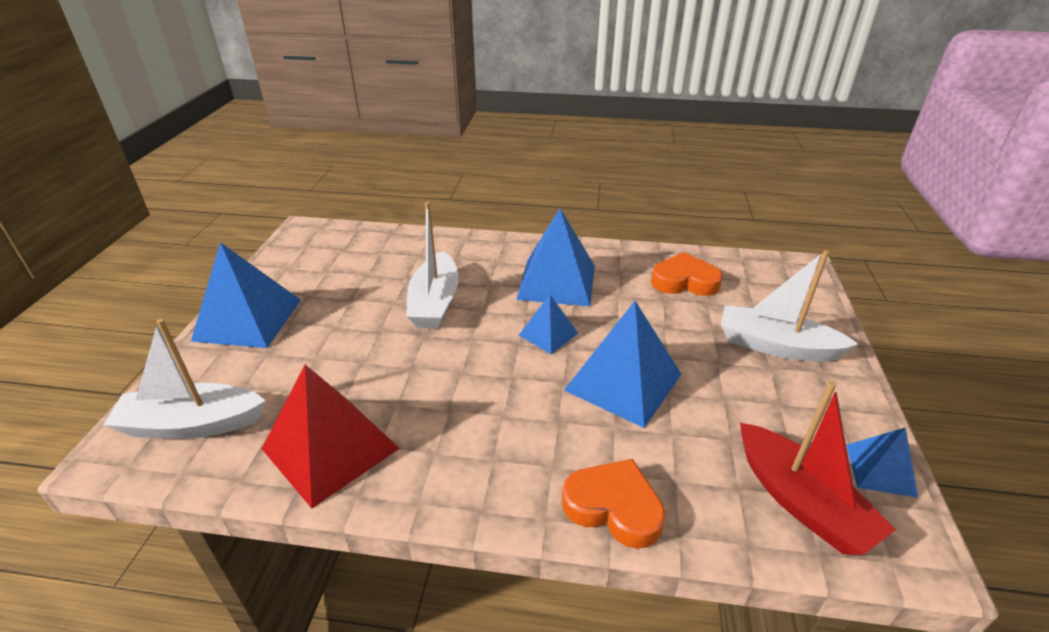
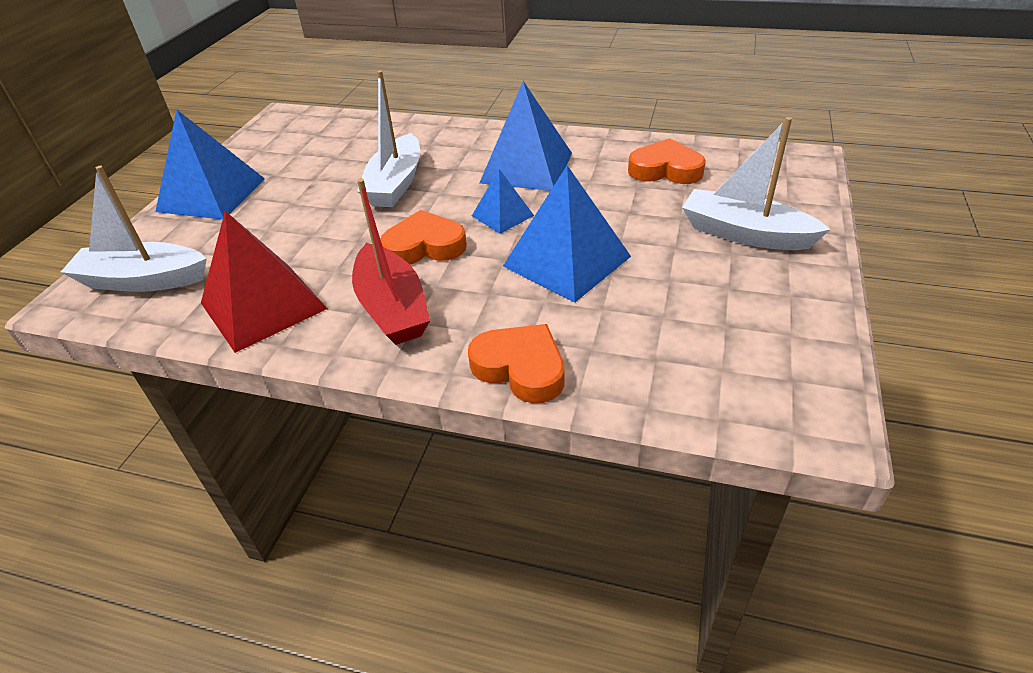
camera: 10 degrees right, 5 degrees up
(481, 371) = (424, 246): none -> orange heart
(800, 501) = (716, 374): red boat -> red boat (392, 308)
(880, 470) = (816, 351): blue pyramid -> none

